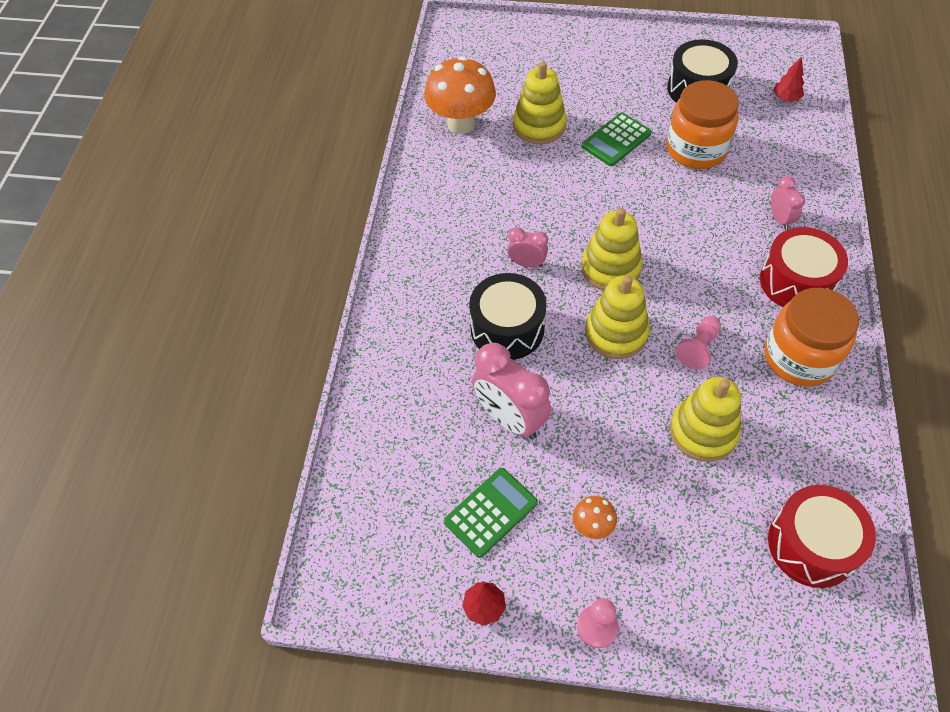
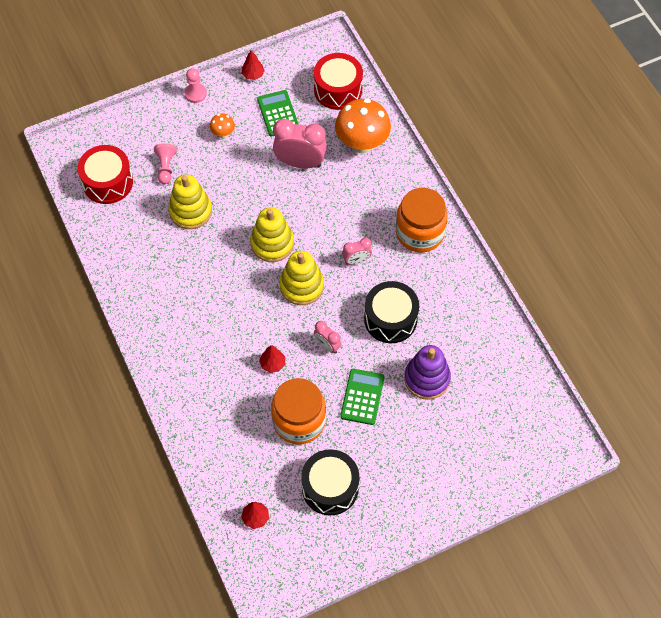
camera: 145 degrees right, 5 degrees up
(461, 123) = (484, 348): orange mushroom -> orange mushroom (362, 144)
(491, 512) = (278, 114): green calculator -> green calculator turned 150 degrees clockwise
(507, 328) = (338, 212): black drum -> black drum (390, 319)
(539, 126) = (427, 378): yellow stacking toy -> purple stacking toy
(694, 209) = (272, 364): none -> red tree
(698, 348) = (218, 260): pink pawn -> pink pawn (166, 167)
(780, 219) = (209, 387): pink clock -> pink clock (327, 346)
(796, 282) = (178, 340): red drum -> red drum (338, 90)
(799, 357) = (155, 286): orange jar -> orange jar (420, 233)

